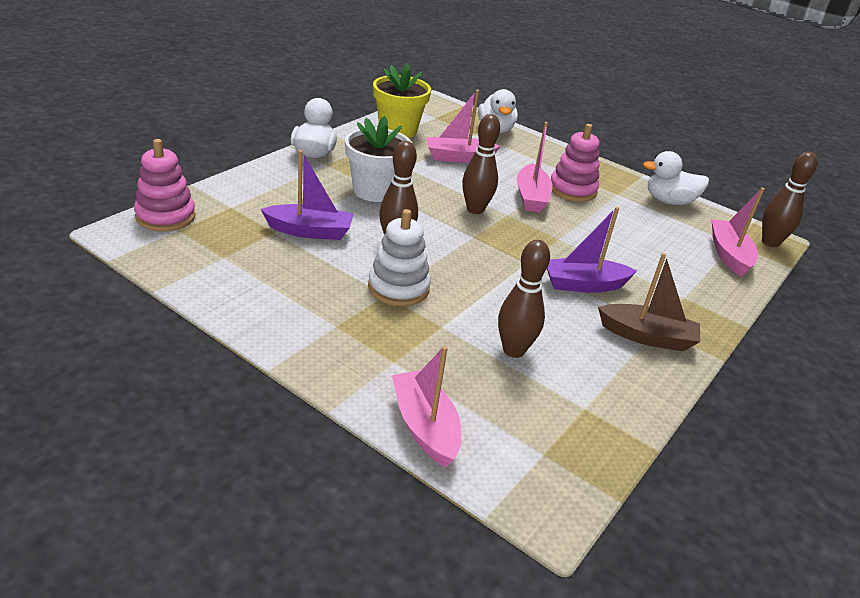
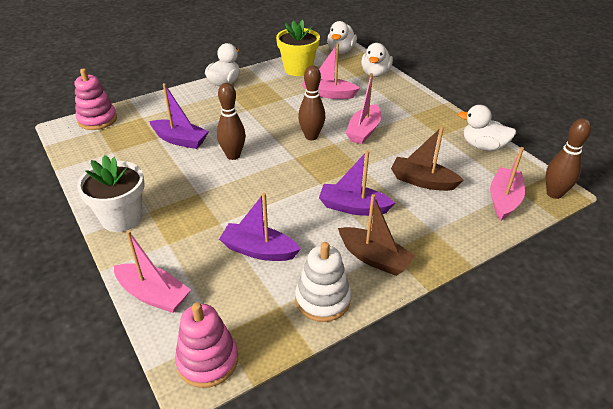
camera: 25 degrees right, 5 degrees up
(375, 191) = (247, 114): white flower pot -> white flower pot (122, 218)
(398, 288) = (210, 190): white stacking toy -> white stacking toy (322, 300)
(425, 426) = (153, 295): pink boat -> pink boat turned 120 degrees clockwise
(434, 105) = (340, 51): none -> white duck
(513, 350) = (258, 250): brown bowling pin -> purple boat
(572, 190) = (403, 128): pink stacking toy -> pink stacking toy (207, 360)
(635, 246) = (422, 181): none -> brown boat

